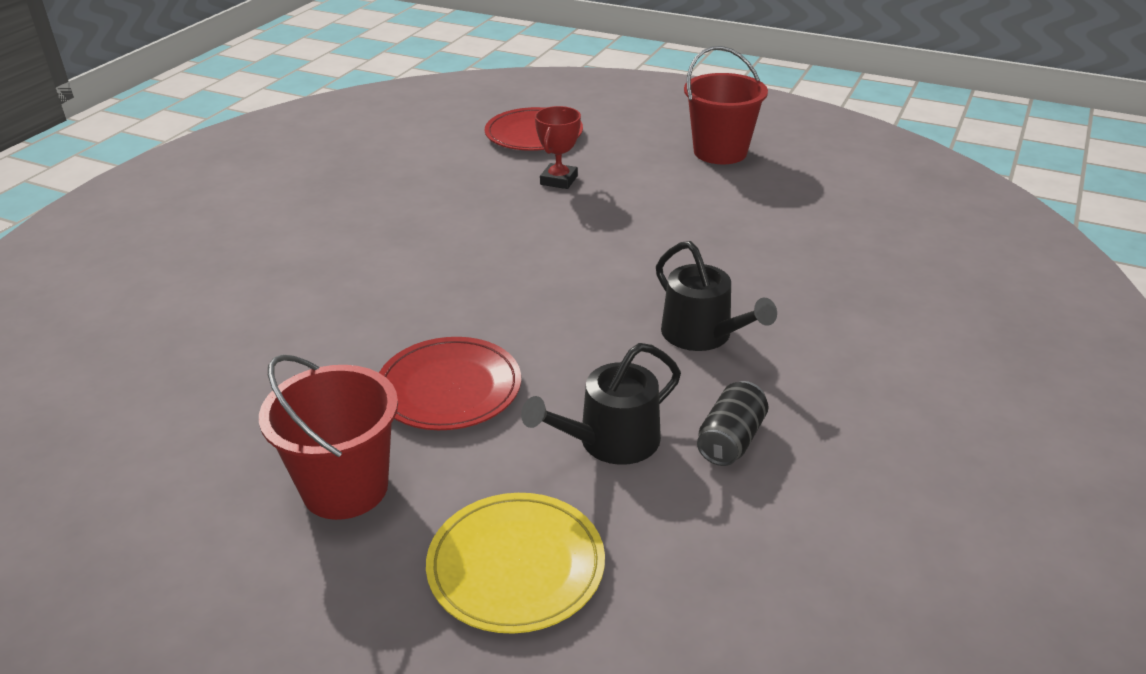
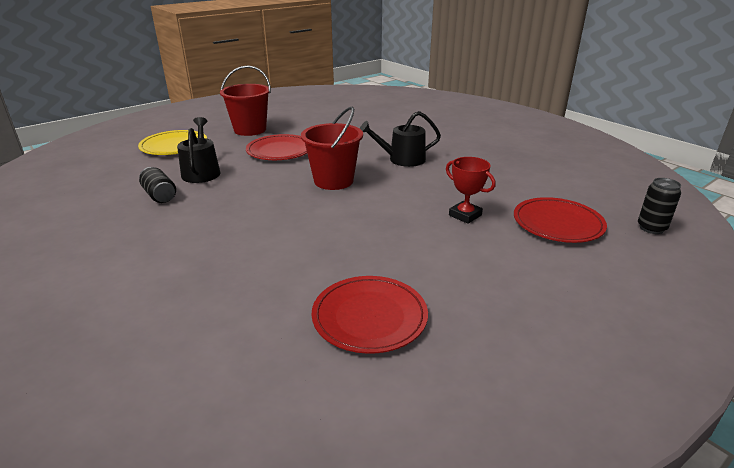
camera: 115 degrees right, 5 degrees down
(505, 97) = (651, 228): none -> black can
(702, 335) = (236, 212): black watering can -> black watering can (402, 159)
(720, 152) = (477, 308): red bucket -> red bucket (333, 181)
(787, 191) = (369, 317): none -> red plate

